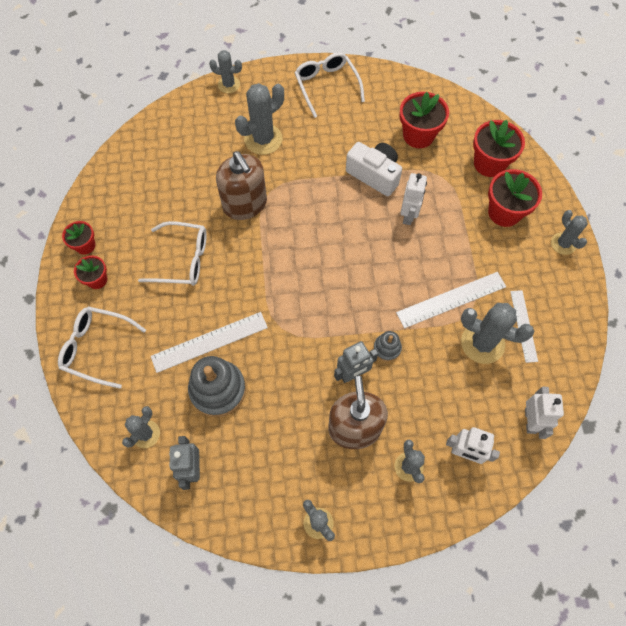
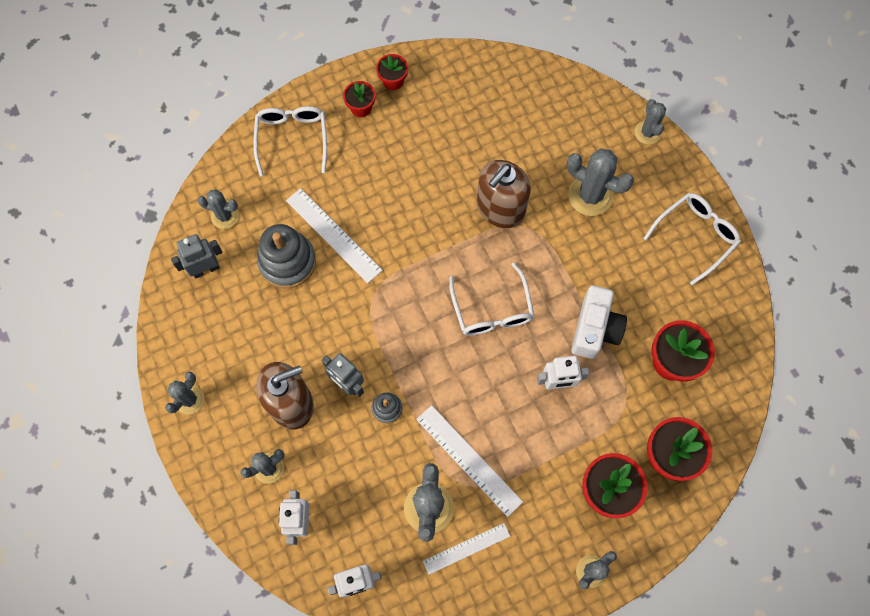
camera: 70 degrees right, 5 degrees up
(183, 260) = (412, 175): white glasses -> white glasses (492, 310)

